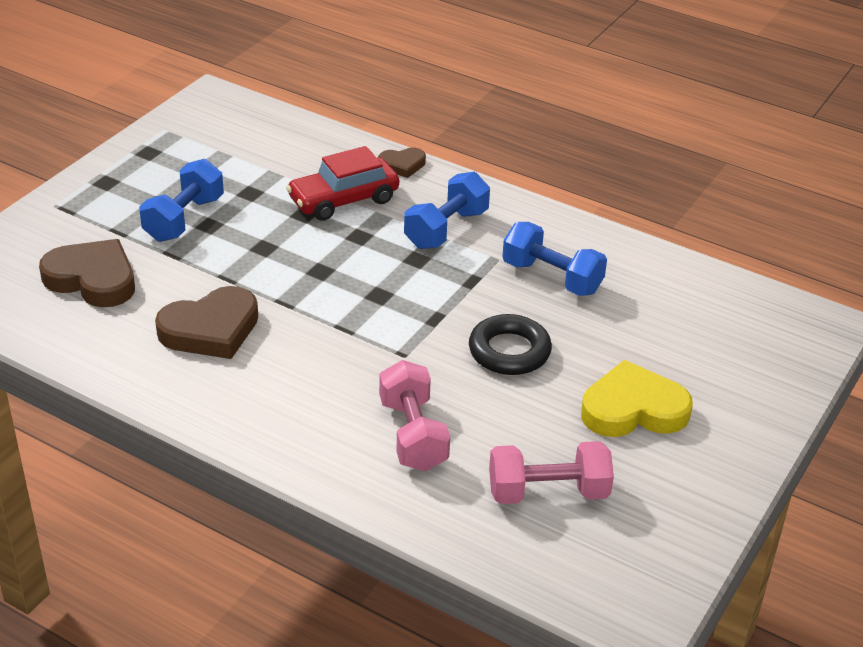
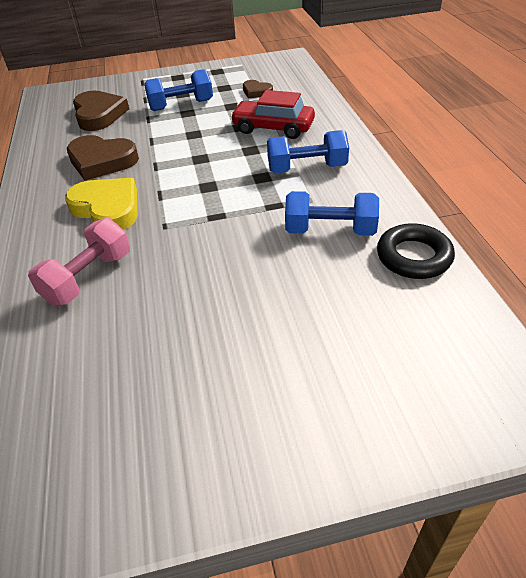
camera: 50 degrees right, 5 degrees up
(402, 165) = (337, 123): brown heart -> brown heart (256, 92)
(509, 351) = (226, 262): black ring -> black ring (413, 257)
(548, 492) = (91, 378): pink dumbbell -> none
(552, 277) = (330, 230): blue dumbbell -> blue dumbbell turned 75 degrees counterclockwise
(633, 409) = (244, 360): yellow heart -> yellow heart (107, 208)

